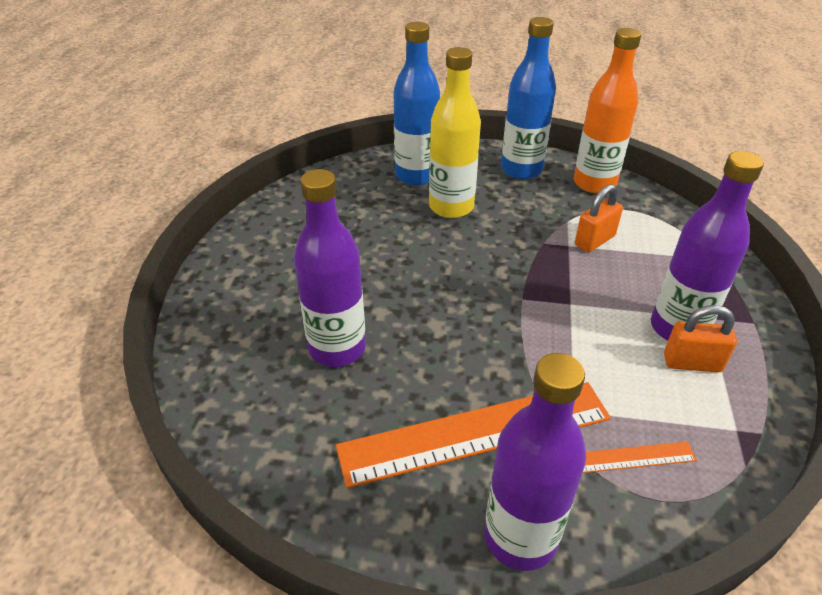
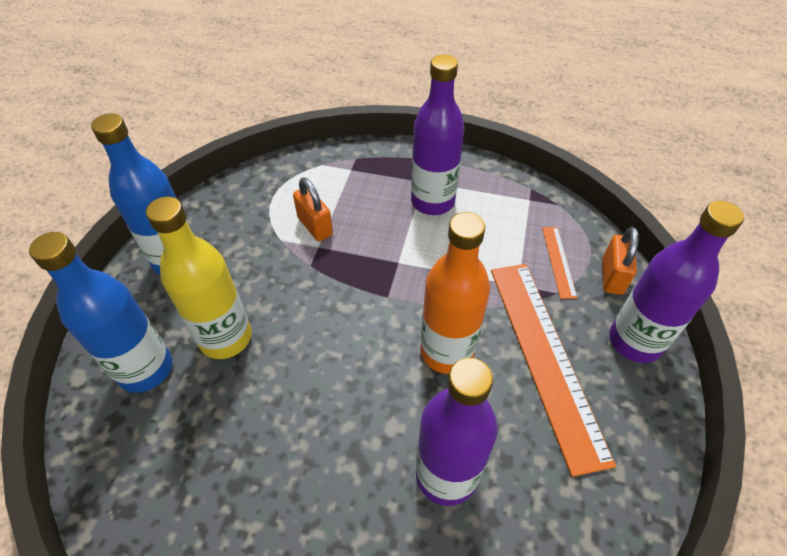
camera: 85 degrees left, 10 degrees up
(594, 183) = (225, 206): orange bottle -> orange bottle (447, 352)
(692, 363) = (468, 204): orange padlock -> orange padlock (612, 276)

